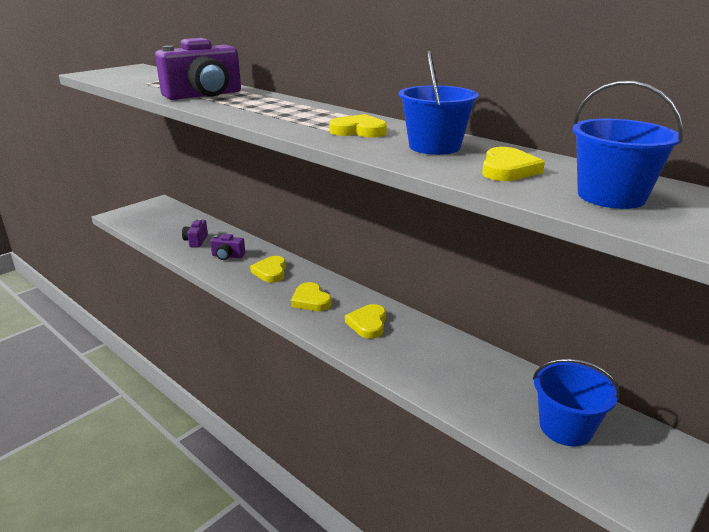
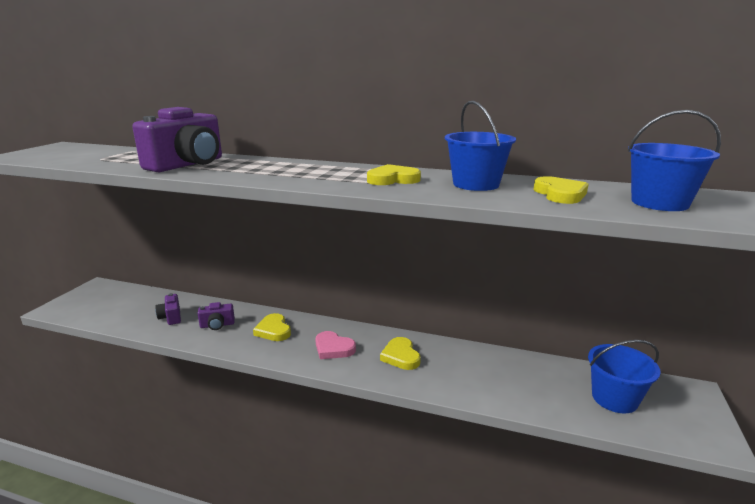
camera: 25 degrees left, 5 degrees down
(311, 300) = (333, 348): yellow heart -> pink heart

